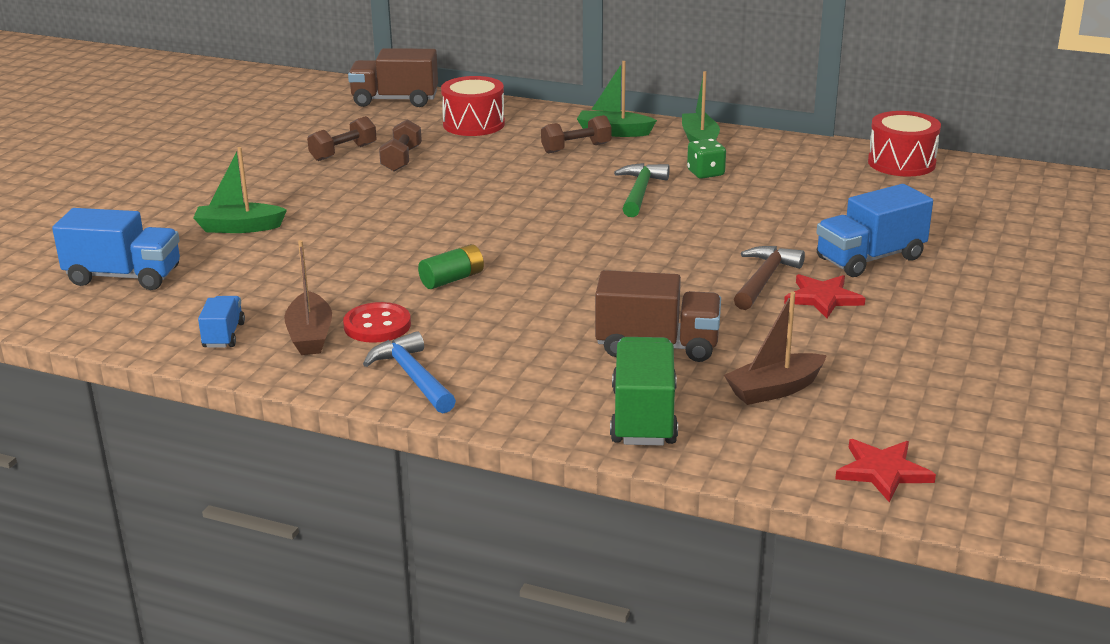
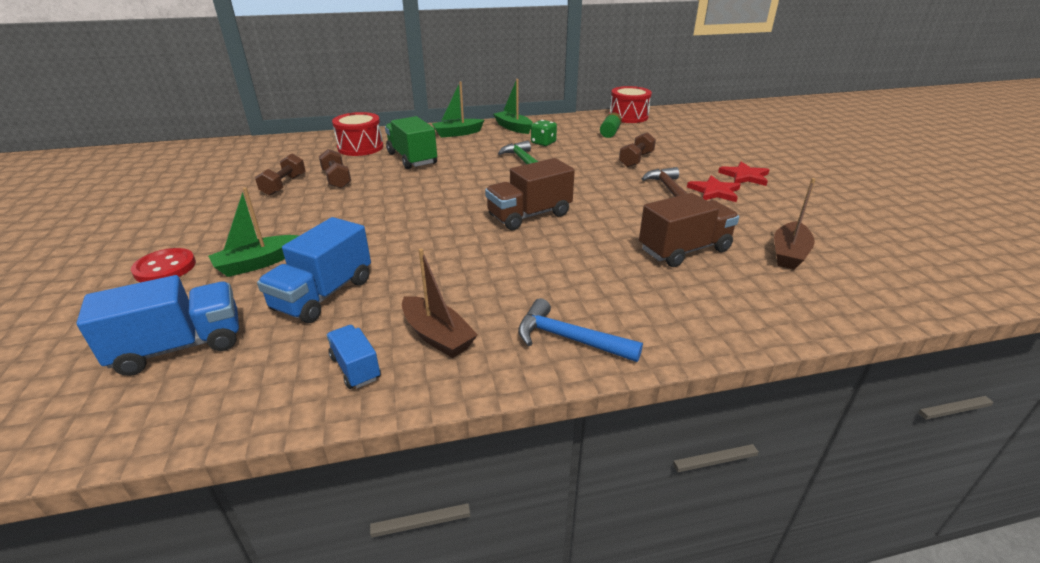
camera: 35 degrees left, 5 degrees up
(377, 325) = (481, 305): red button -> red button (165, 268)
(395, 100) = (283, 145): brown truck -> brown truck (529, 215)
(452, 279) = (487, 250): green battery -> green battery (610, 132)
(576, 148) = (448, 146): brown dumbbell -> brown dumbbell (636, 160)
(643, 417) = (759, 303): green truck -> green truck (412, 158)
(870, 259) = (697, 164): blue truck -> blue truck (323, 295)
(882, 471) = (927, 283): red star -> red star (744, 176)

